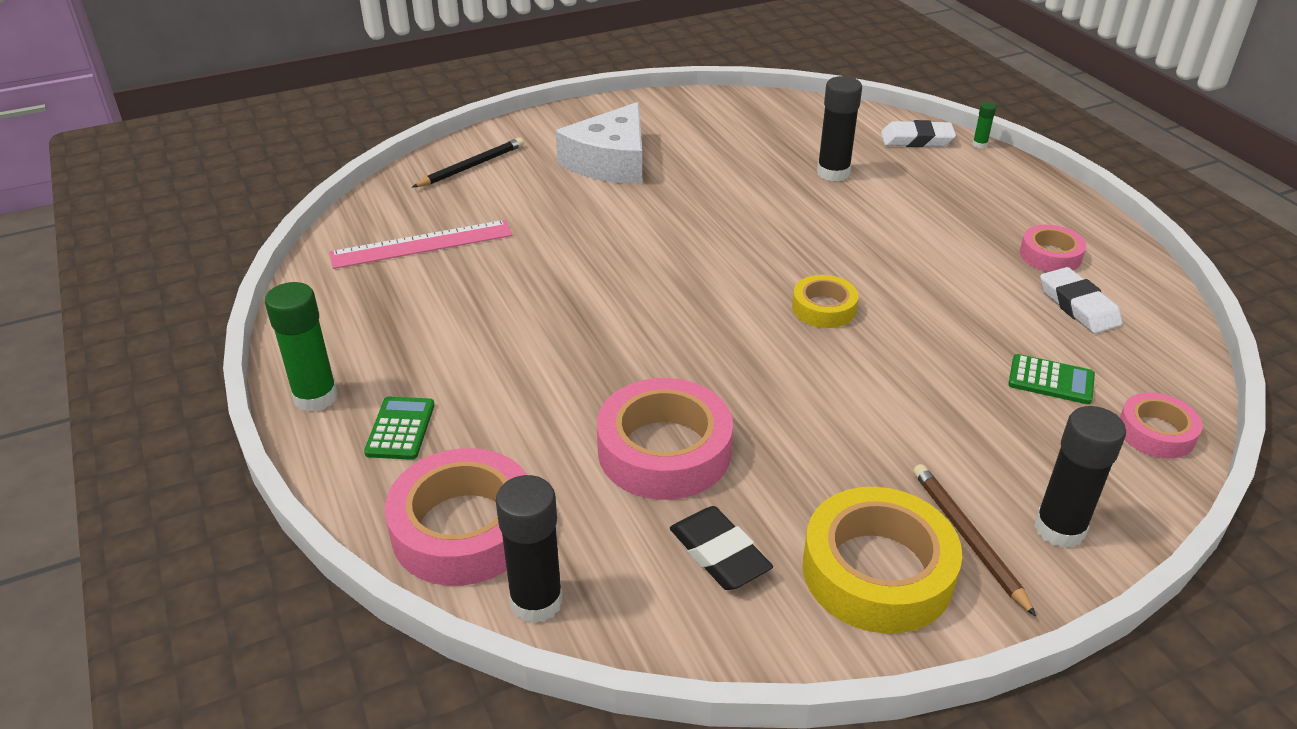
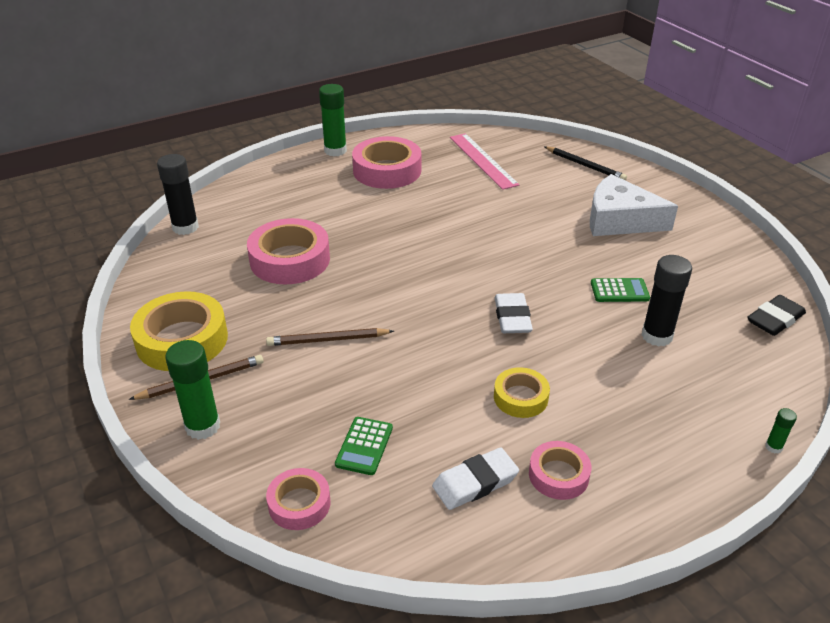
camera: 85 degrees right, 0 degrees up
(400, 429) = (310, 176): green calculator -> green calculator (619, 291)
(464, 528) = (236, 203): pink tape -> pink tape (387, 170)
(719, 553) = (206, 281): black eraser -> black eraser (775, 319)
(824, 308) = (444, 325): yellow tape -> yellow tape (520, 397)
(862, 409) = (328, 340): none -> brown pencil
(916, 139) = (757, 397): white eraser -> white eraser (512, 317)
(1059, 529) = (202, 426): black glue stick -> green glue stick

